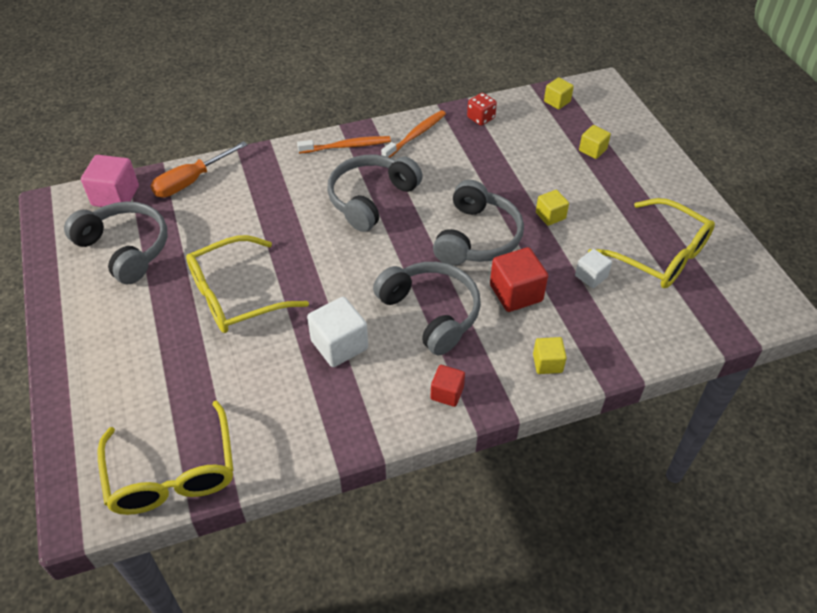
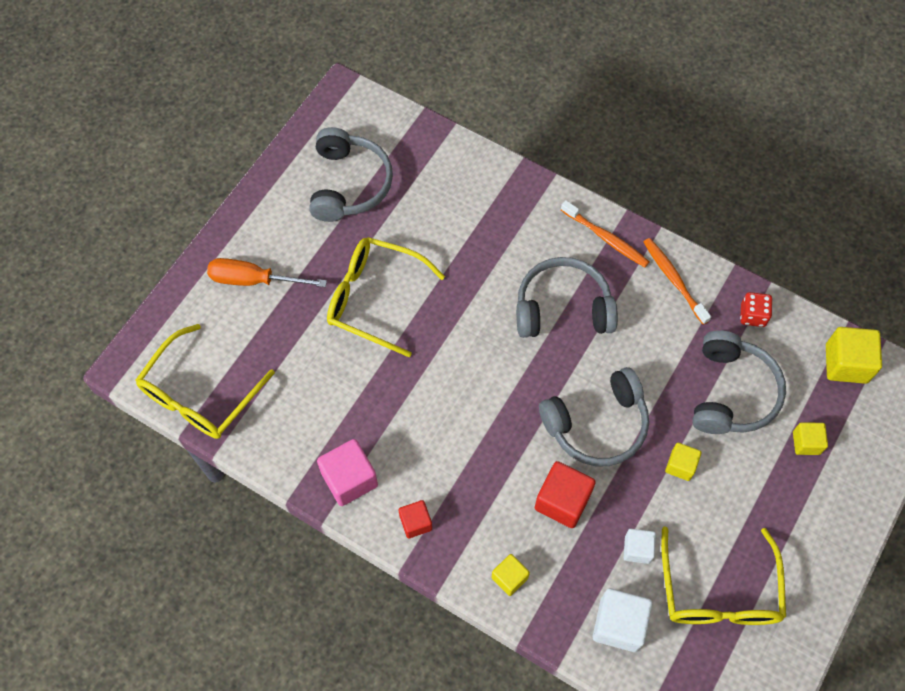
camera: 50 degrees right, 15 degrees up
(115, 196) = (391, 127): pink cube -> pink cube (349, 479)
(191, 181) = (455, 162): orange screwdriver -> orange screwdriver (254, 280)
(339, 345) = (393, 410): white cube -> white cube (618, 624)
(415, 135) = (674, 280): orange toothbrush -> orange toothbrush turned 120 degrees counterclockwise
(430, 313) = (482, 451): grey headphones -> grey headphones (731, 392)
(557, 101) = (846, 363): yellow cube -> yellow cube, size x1.67

